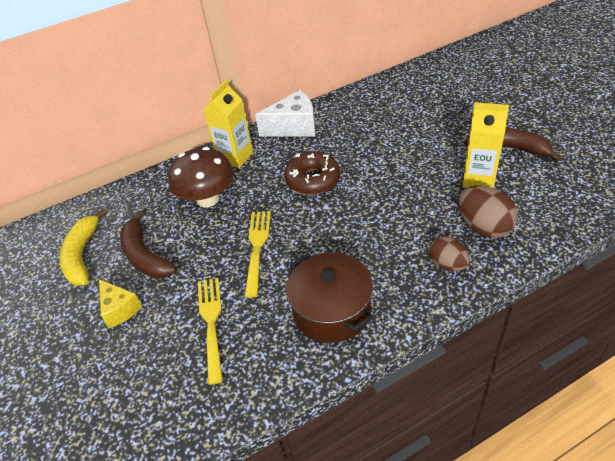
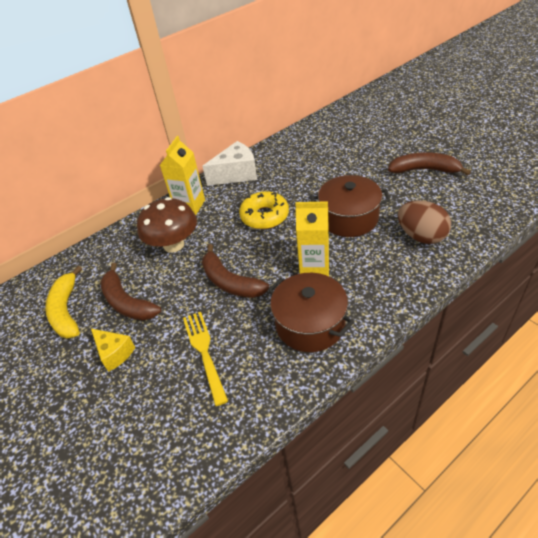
camera: 10 degrees left, 0 degrees up
(257, 249) = (230, 281): yellow fork -> brown banana
(313, 179) = (264, 216): brown donut -> yellow donut
(406, 194) = (349, 218): none -> brown pot
(447, 264) = (399, 271): brown egg -> none
(478, 179) = (406, 198): yellow carton -> yellow carton (314, 269)

